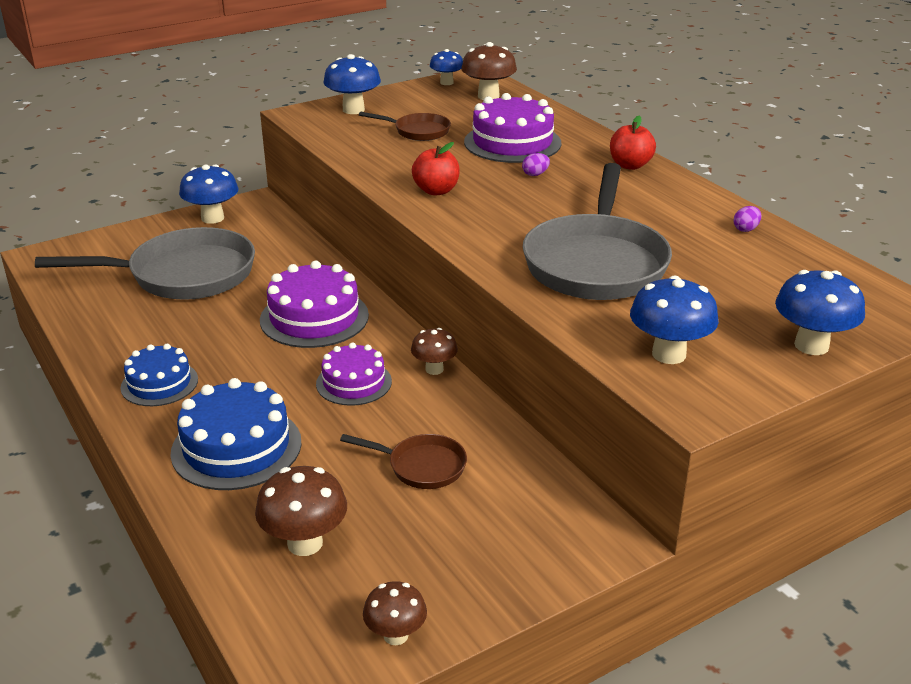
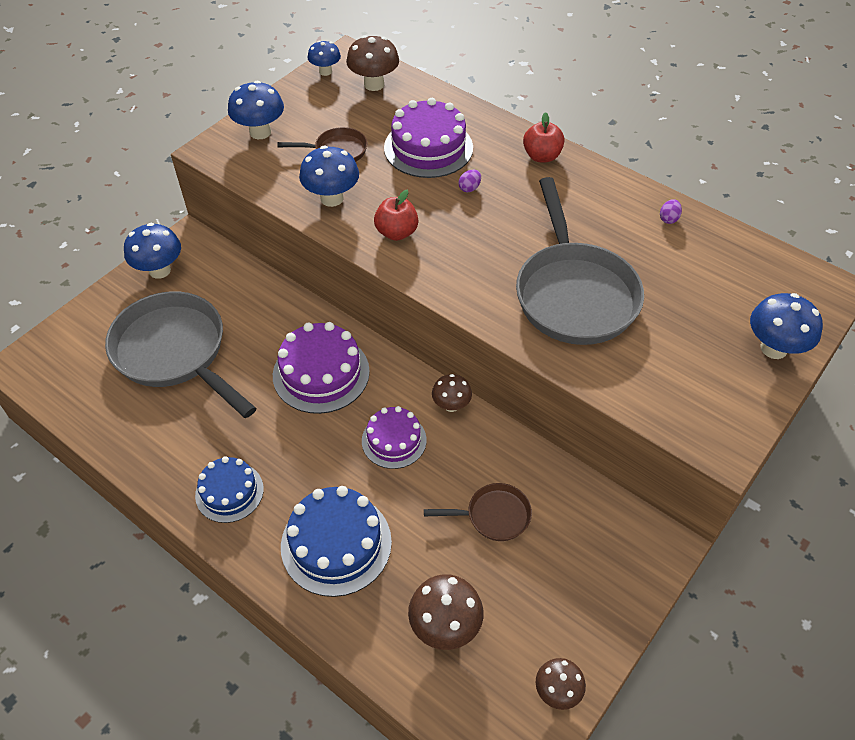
camera: 20 degrees left, 20 degrees up
(184, 275) = (175, 352): grey pan -> grey pan turned 105 degrees counterclockwise
(669, 354) = (678, 390): blue mushroom -> blue mushroom (332, 198)

